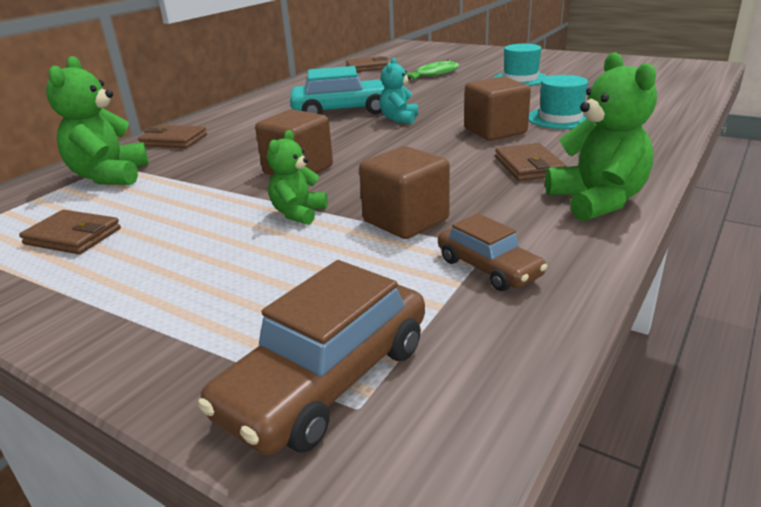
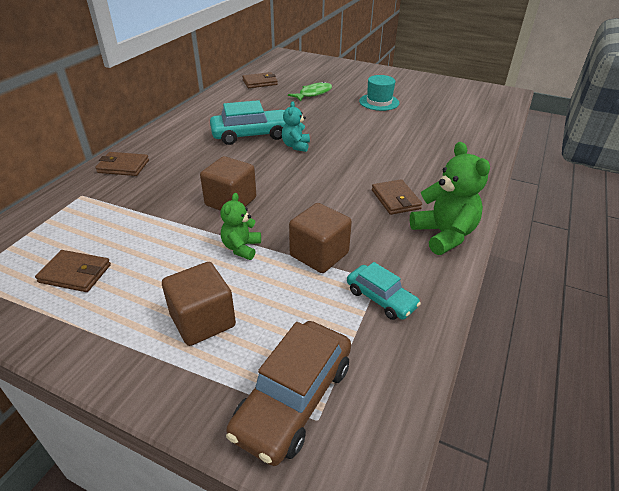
camera: 10 degrees left, 10 degrees up
(110, 176) = (83, 207): green teddy bear -> none
(488, 268) = (381, 298): brown car -> turquoise car
(495, 131) = (368, 161): brown cube -> brown cube (203, 320)
(560, 118) = (412, 148): turquoise hat -> none

